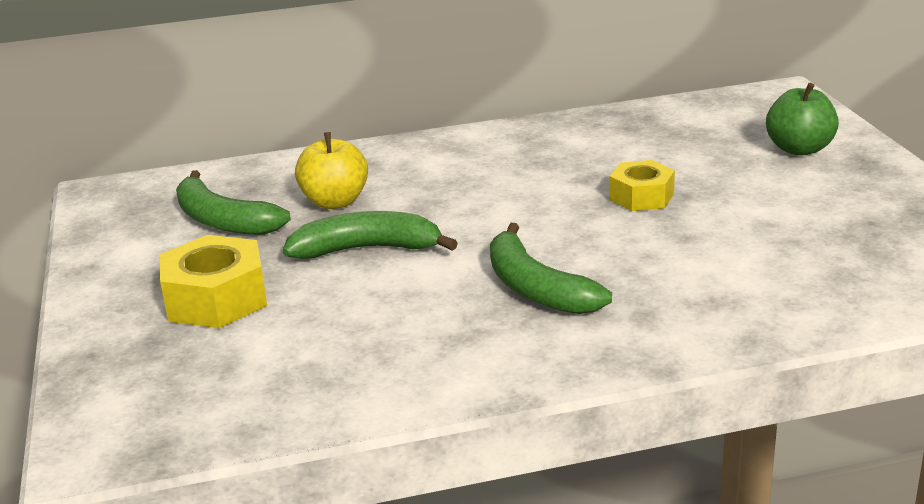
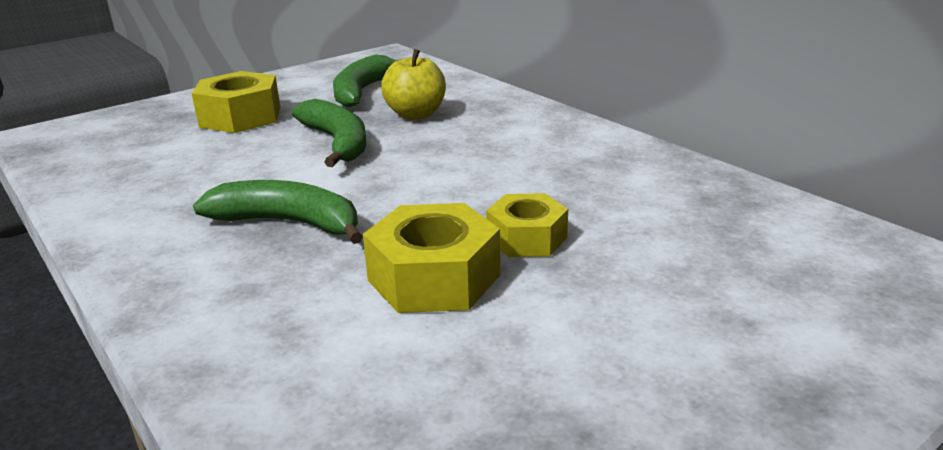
camera: 65 degrees right, 0 degrees up
(536, 288) = (289, 223): green banana -> green banana turned 75 degrees clockwise
(676, 238) = (434, 278): none -> yellow nut
(799, 149) = (781, 326): green apple -> none

